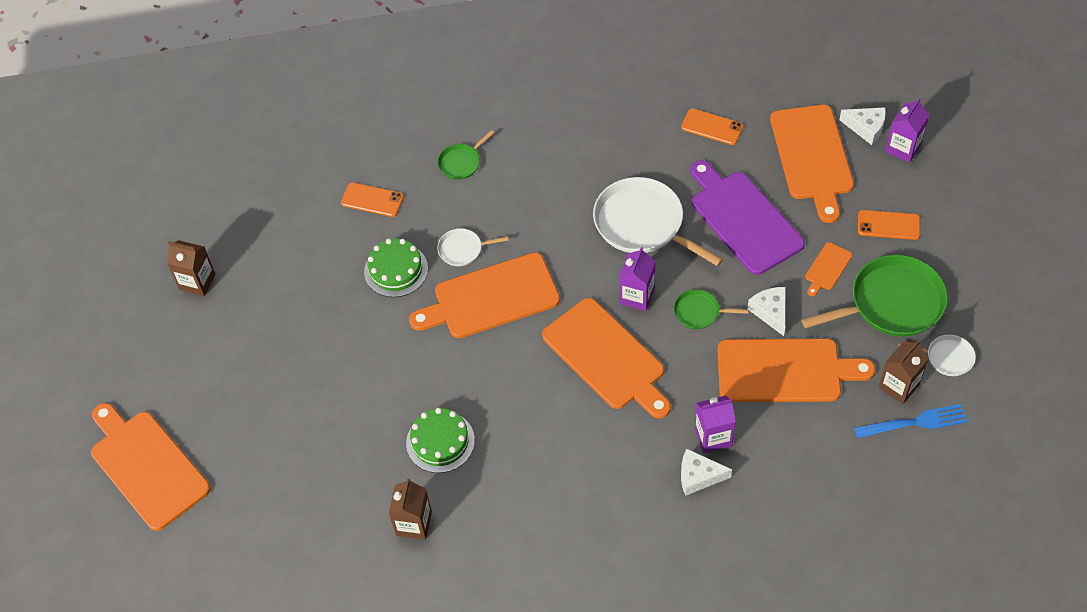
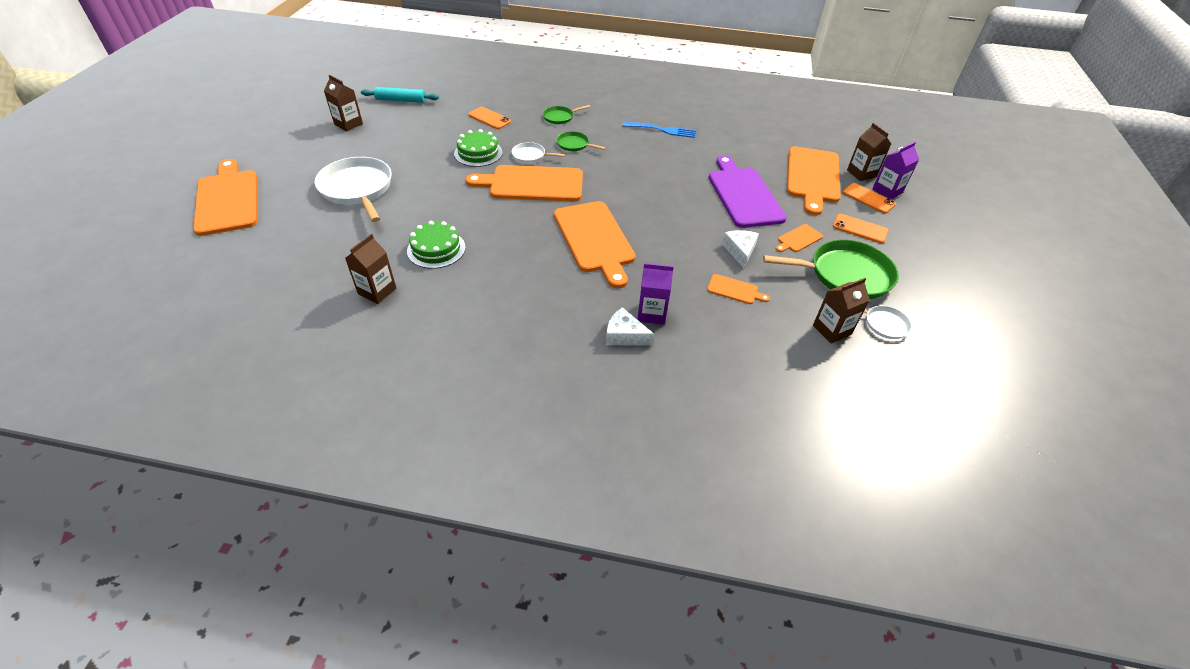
camera: 15 degrees right, 10 degrees down
(234, 209) = (401, 100): none -> turquoise rolling pin
(636, 296) = (639, 213): purple carton -> none
(643, 224) = (666, 177): white pan -> white pan (357, 189)
(699, 312) = (682, 235): green pan -> green pan (574, 144)
(712, 127) = (744, 144): orange phone -> orange phone (868, 198)
(785, 371) = (734, 290): orange cutting board -> orange cutting board, size x0.44
(866, 128) = (861, 173): white cheese -> brown carton
(914, 423) = (837, 360): blue fork -> blue fork (661, 130)

